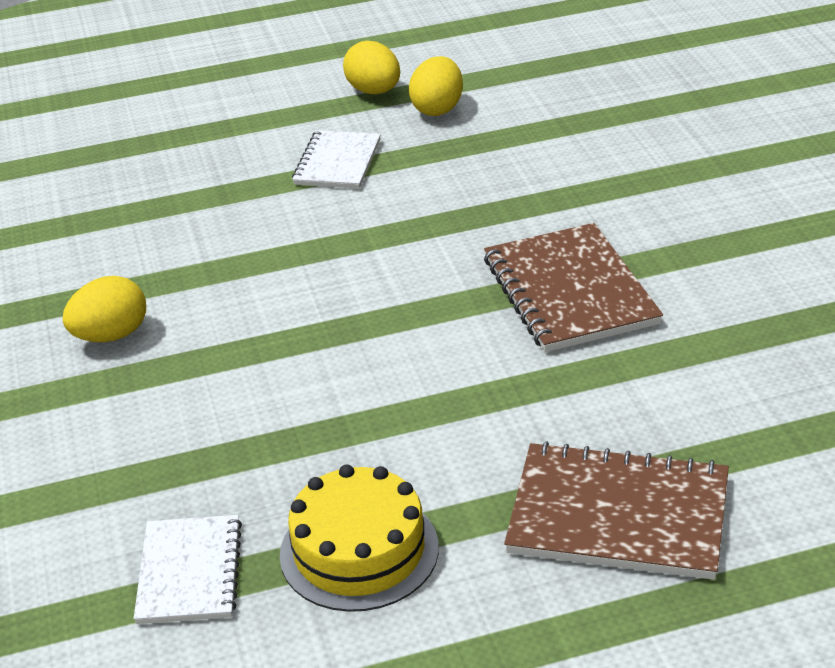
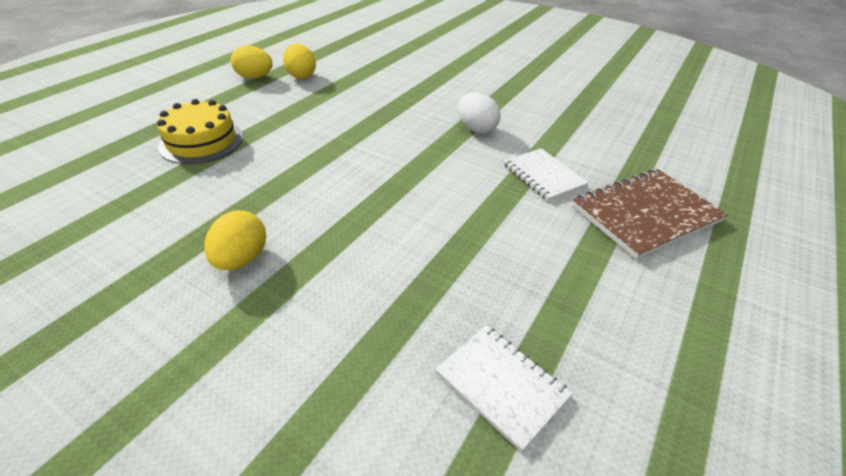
camera: 45 degrees left, 5 degrees up
(337, 162) = (277, 113): white notebook -> white notebook (543, 176)
(359, 551) = (571, 303): yellow cake -> yellow cake (202, 141)
(570, 291) = (476, 129): brown notebook -> white egg

